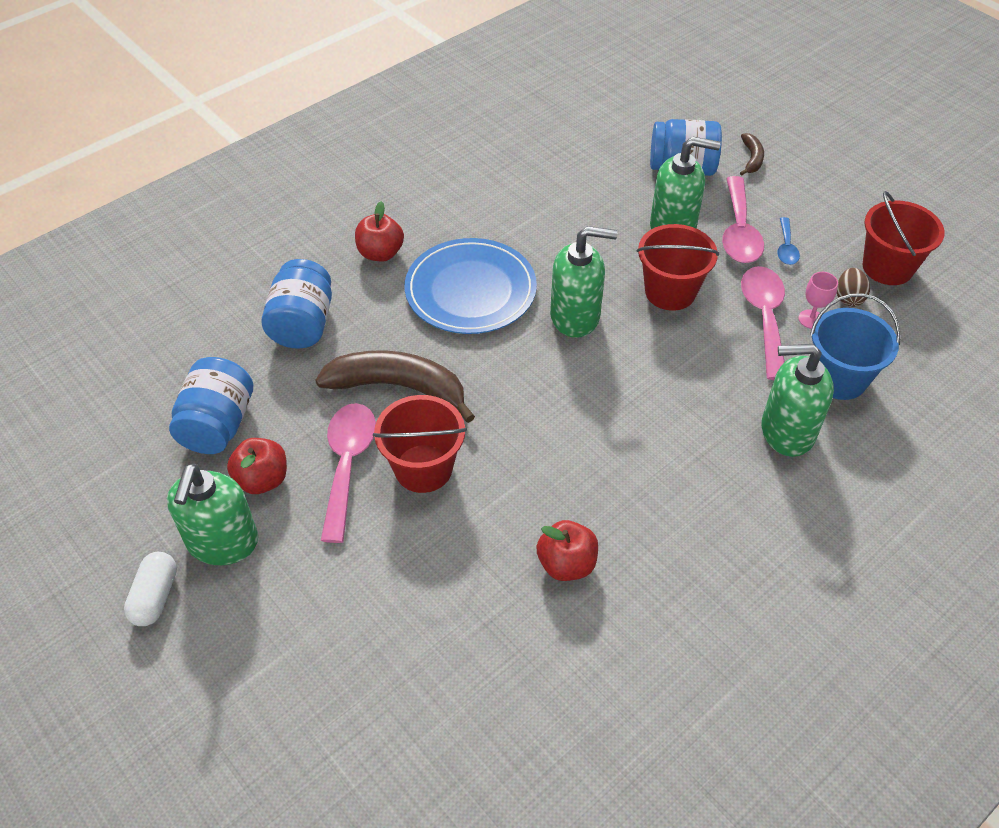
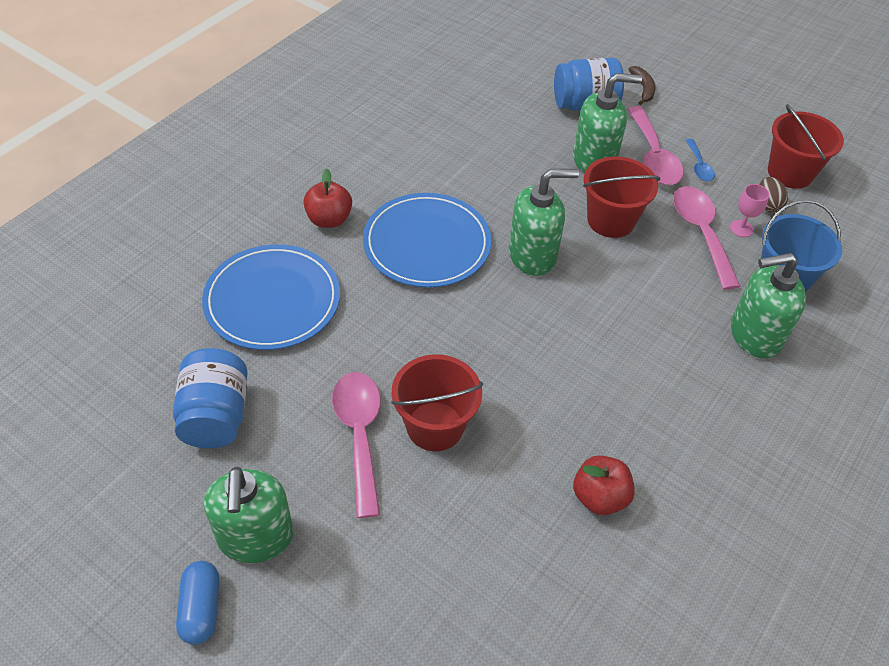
camera: 15 degrees left, 0 degrees up
(155, 597) = (201, 608): white capsule -> blue capsule
(262, 480) = (278, 465): red apple -> none
(302, 324) = (272, 300): blue jar -> blue plate
(398, 387) = (386, 349): brown banana -> none

